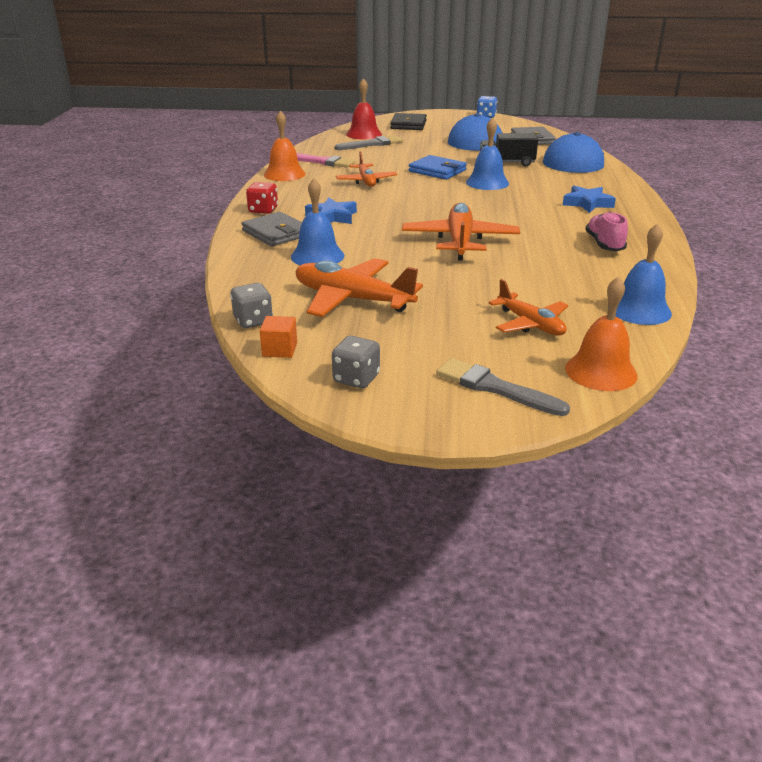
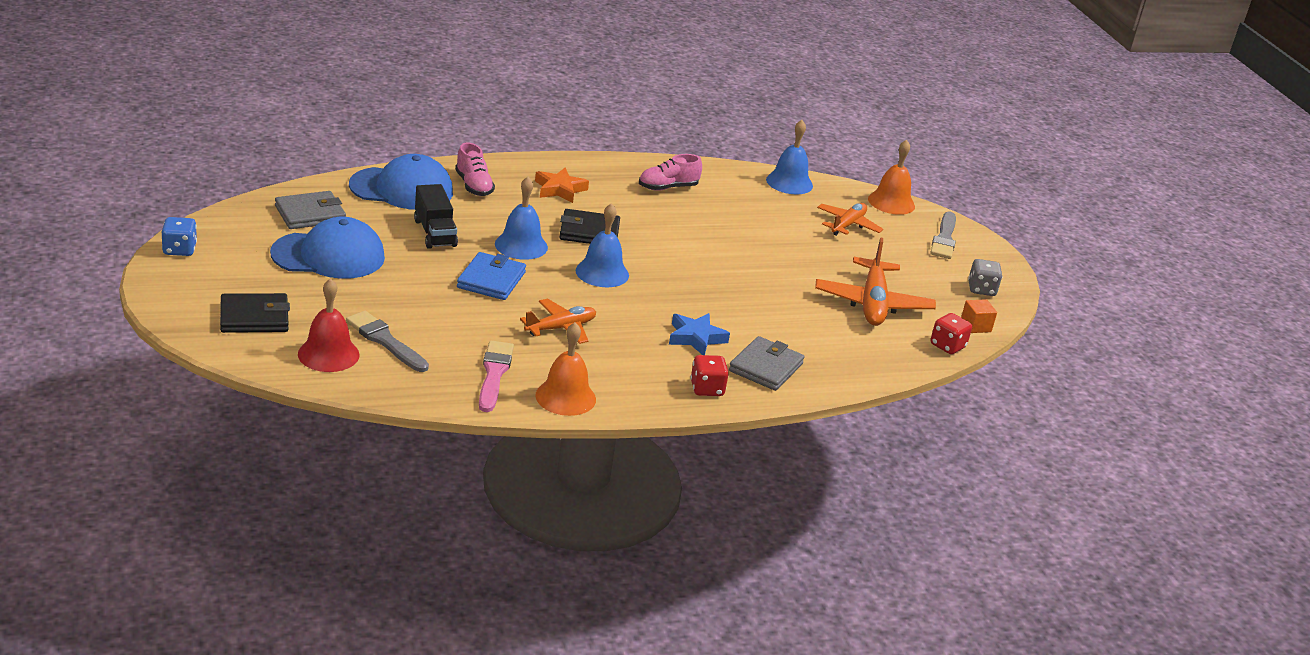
camera: 115 degrees left, 0 degrees up
(253, 321) = (947, 346): grey dice -> red dice
(317, 256) = (803, 333): blue bell -> blue bell (602, 273)
(460, 241) = (711, 258): orange plane -> none
(509, 204) = (589, 232): none -> black wallet
(586, 178) = (473, 186): none -> pink shoe
(587, 203) = (560, 189): blue star -> orange star

